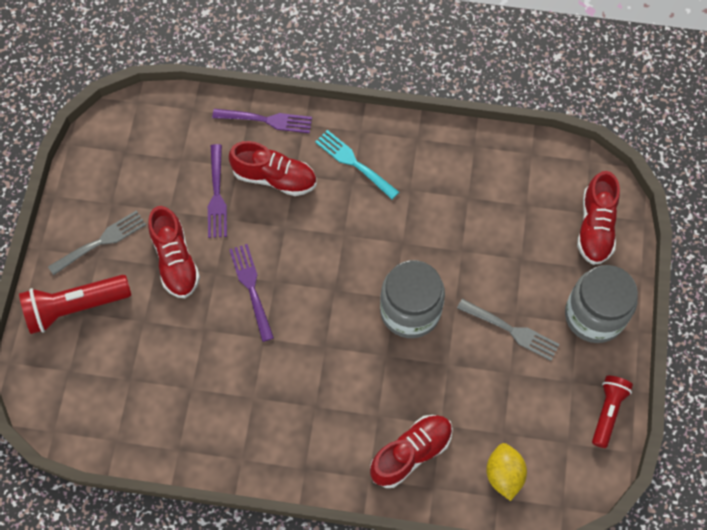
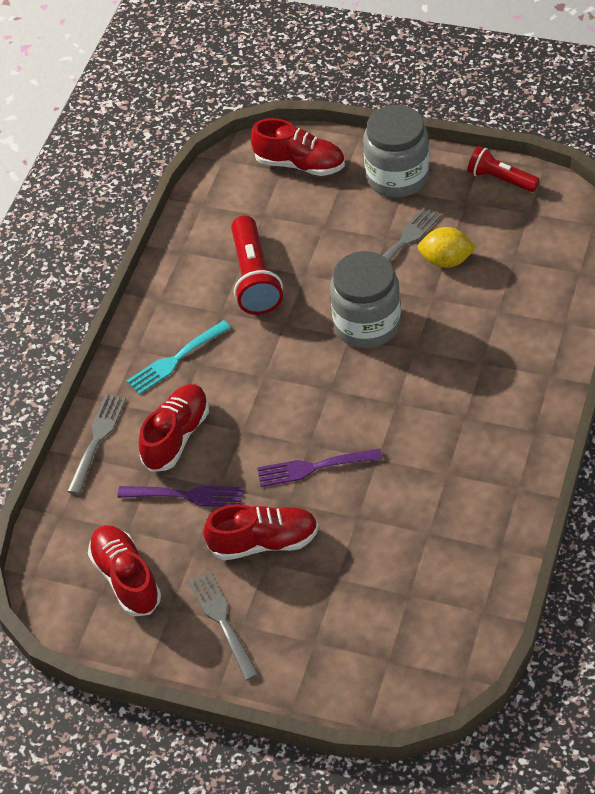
camera: 75 degrees left, 15 degrees down
(75, 307) = (306, 652): red flashlight -> red flashlight (255, 278)
(267, 120) = (97, 439): purple fork -> grey fork
(411, 453) = (527, 338): red shoe -> red shoe (126, 578)
(504, 474) = (557, 265): yellow lemon -> yellow lemon (446, 260)

